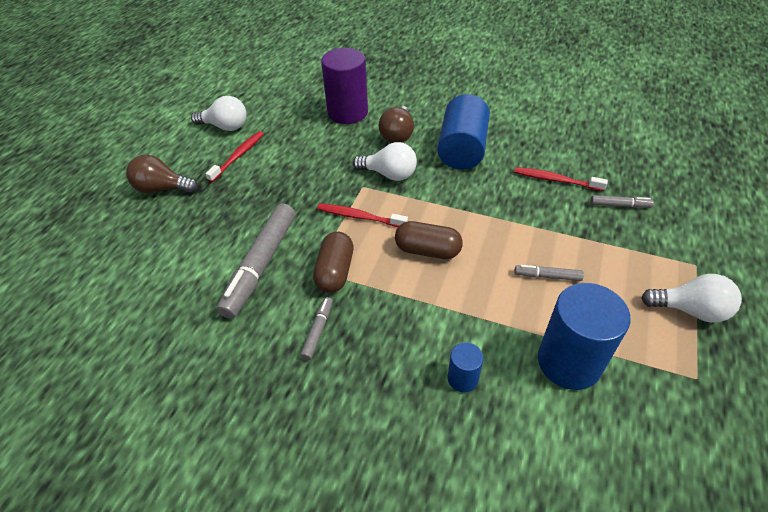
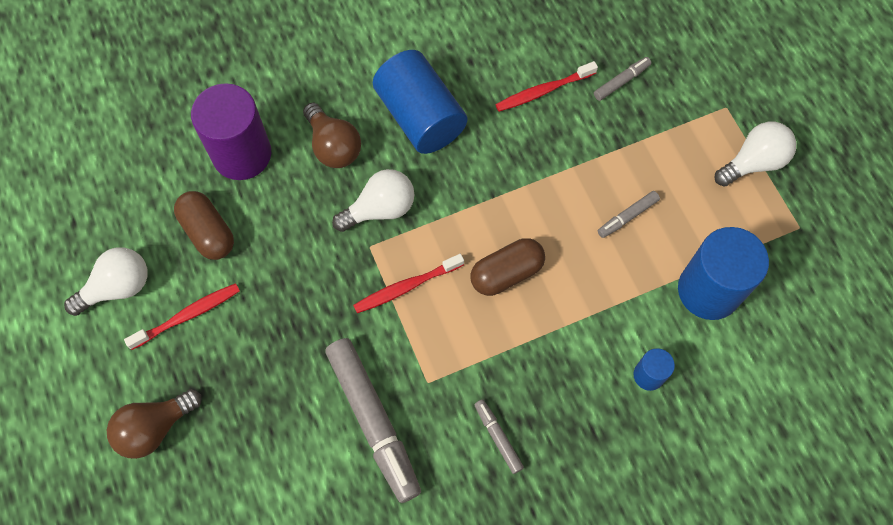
camera: 45 degrees left, 20 degrees up
(238, 156) = (188, 315): red toothbrush -> red toothbrush turned 75 degrees clockwise
(335, 272) = (449, 367): brown capsule -> brown capsule (208, 232)

